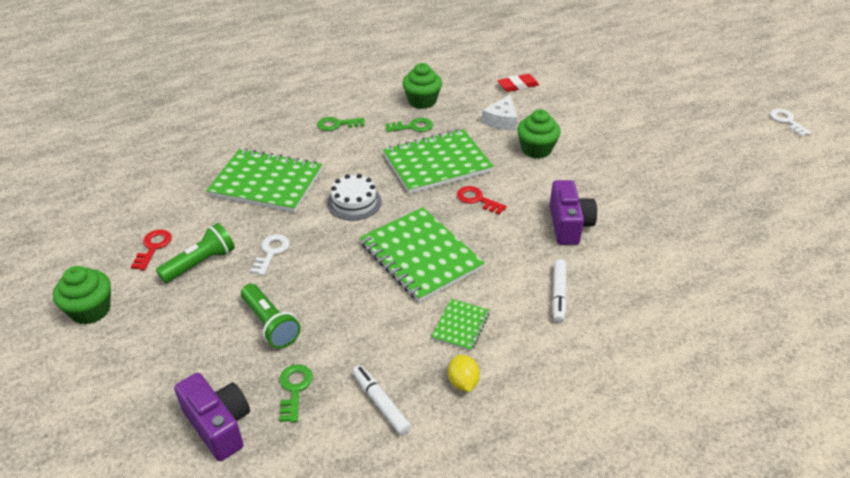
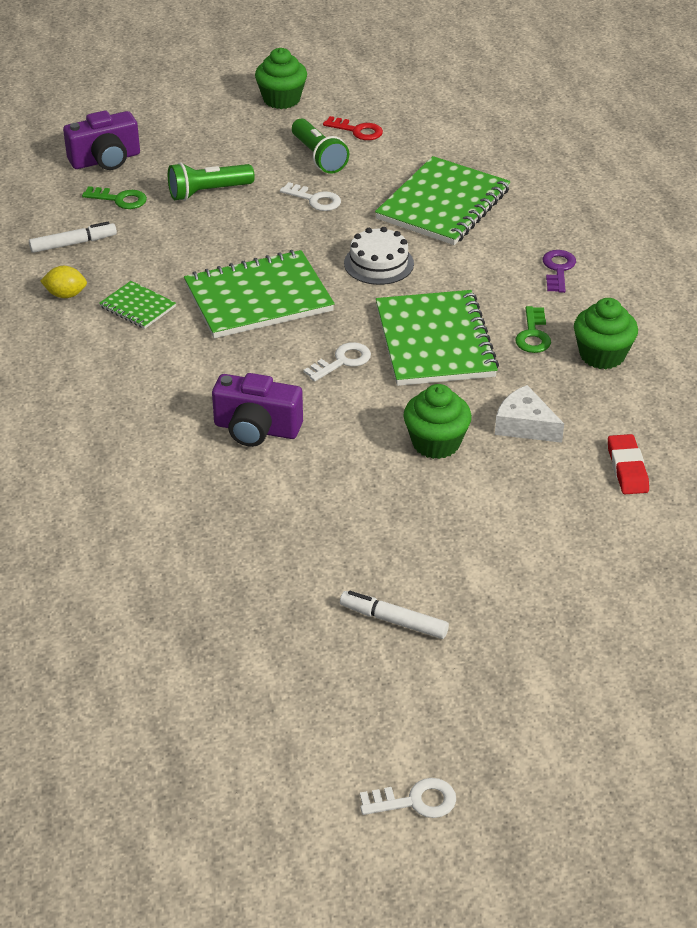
camera: 105 degrees right, 0 degrees up
(337, 124) = (558, 269): green key -> purple key
(477, 200) = (342, 361): red key -> white key
(558, 294) = (142, 387): white marker -> white marker (393, 620)

